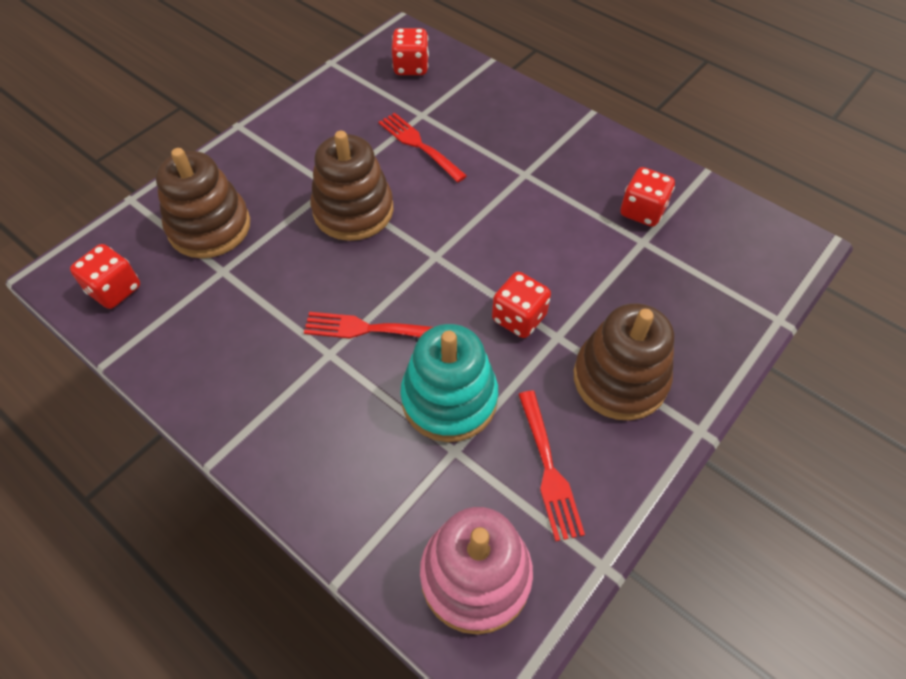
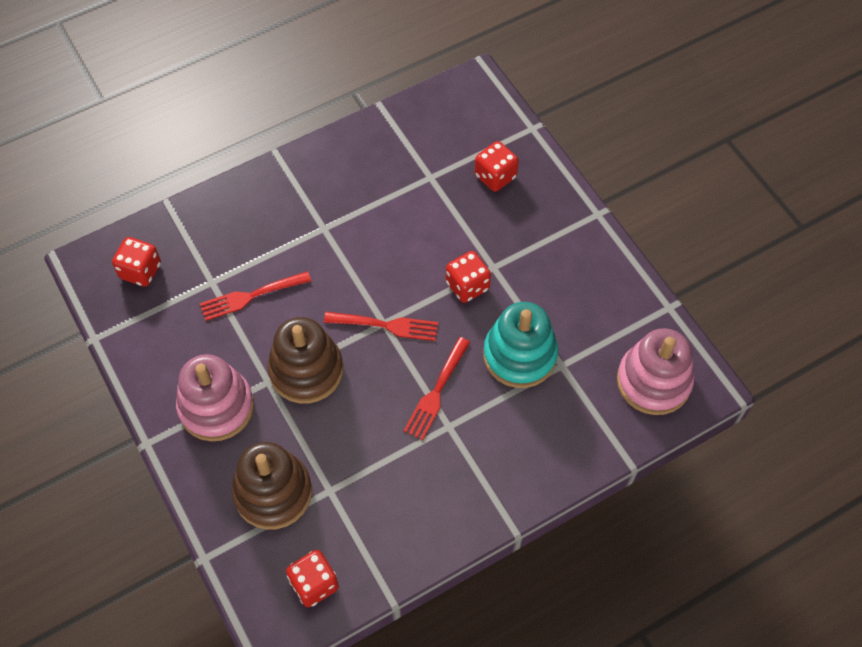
camera: 70 degrees left, 5 degrees up
(290, 159) = (216, 407): none -> pink stacking toy
(548, 468) = (594, 312): red fork -> red fork (385, 325)
(620, 379) = (543, 243): brown stacking toy -> none
(642, 211) = (401, 164): red dice -> red dice (495, 176)

